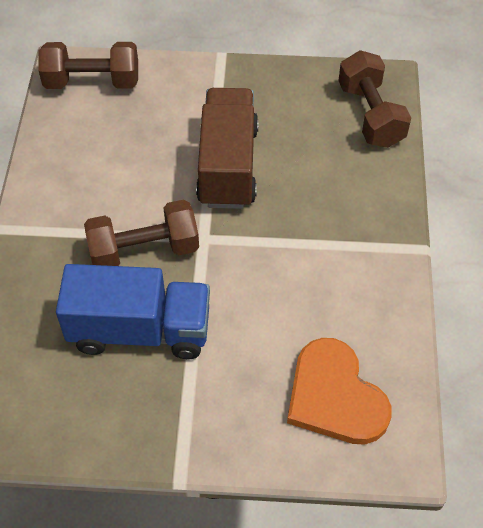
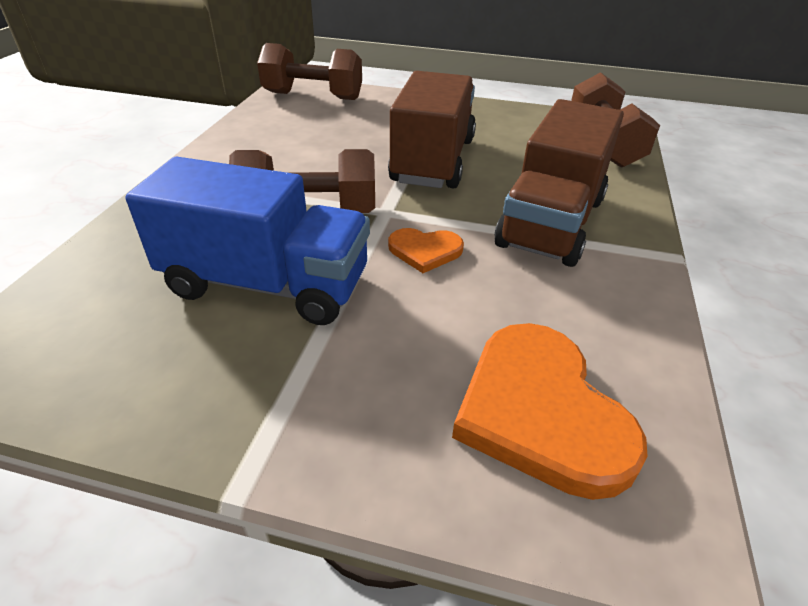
camera: 10 degrees right, 15 degrees down
(242, 276) = (425, 251): none -> orange heart
(332, 227) = (551, 222): none -> brown truck

